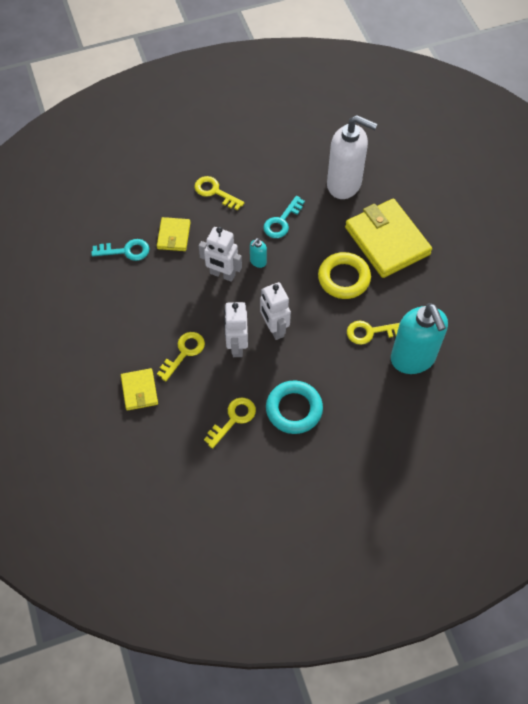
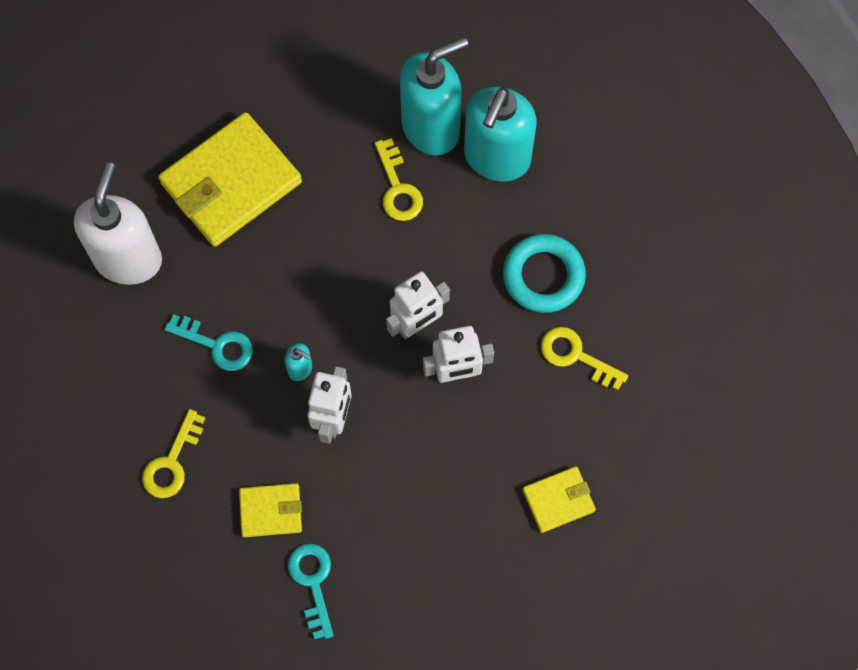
camera: 100 degrees left, 10 degrees up
(184, 352) = (482, 448): yellow key -> none
(344, 278) = (310, 237): yellow ring -> none
(385, 395) = (496, 158): none -> turquoise soap dispenser

